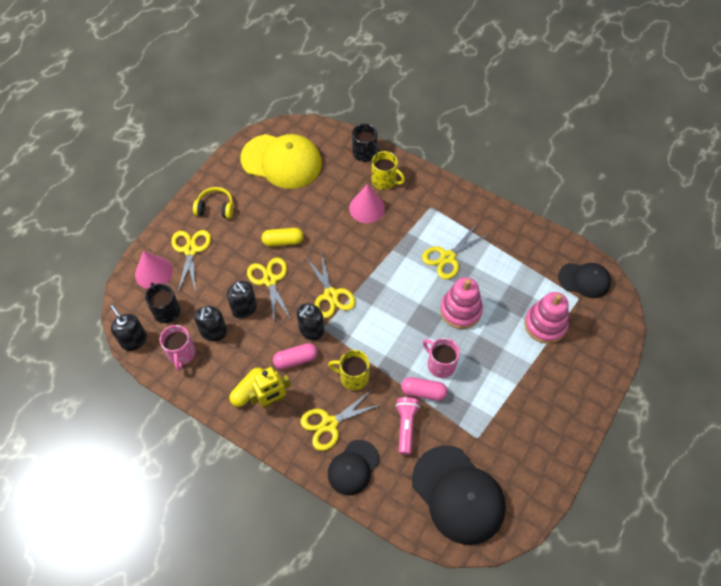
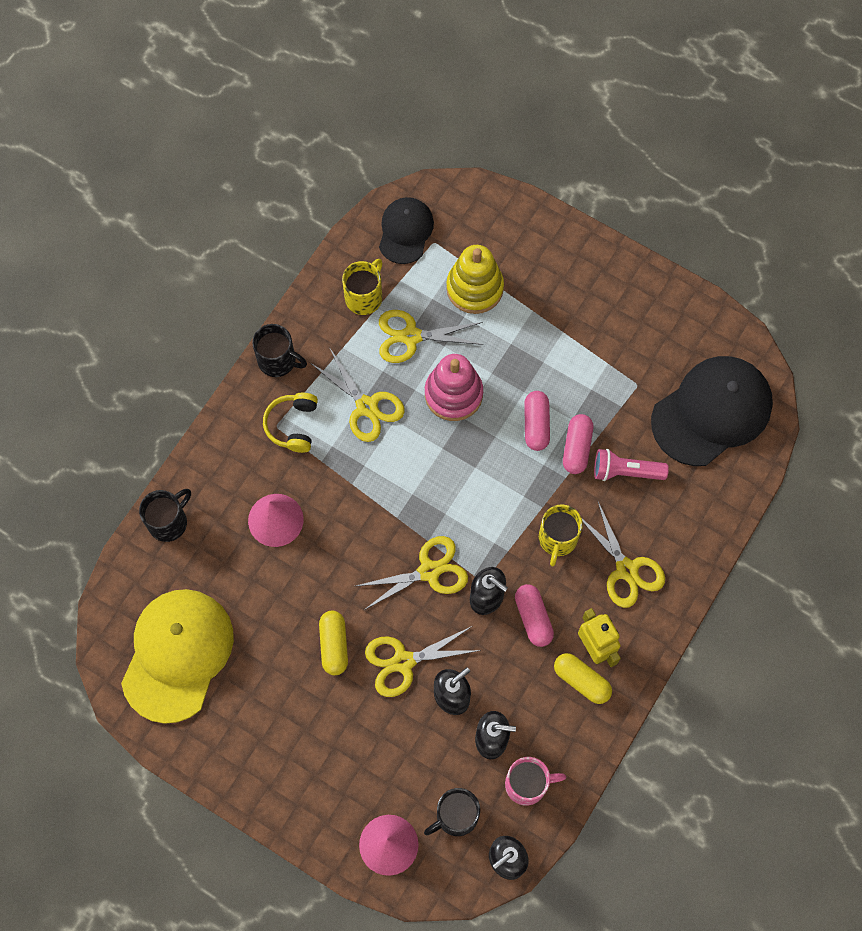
camera: 90 degrees left, 10 degrees up
(190, 250) = (347, 789): yellow scissors -> yellow scissors (411, 336)
(215, 208) = (267, 757): yellow headphones -> yellow headphones (293, 425)
(353, 467) = (684, 538): black cap -> none
(385, 181) = (224, 492): yellow mug -> yellow mug (364, 297)
(440, 364) = (536, 424): pink mug -> pink capsule
(477, 206) = (278, 361): none -> black mug
(545, 325) = (474, 288): pink stacking toy -> yellow stacking toy

